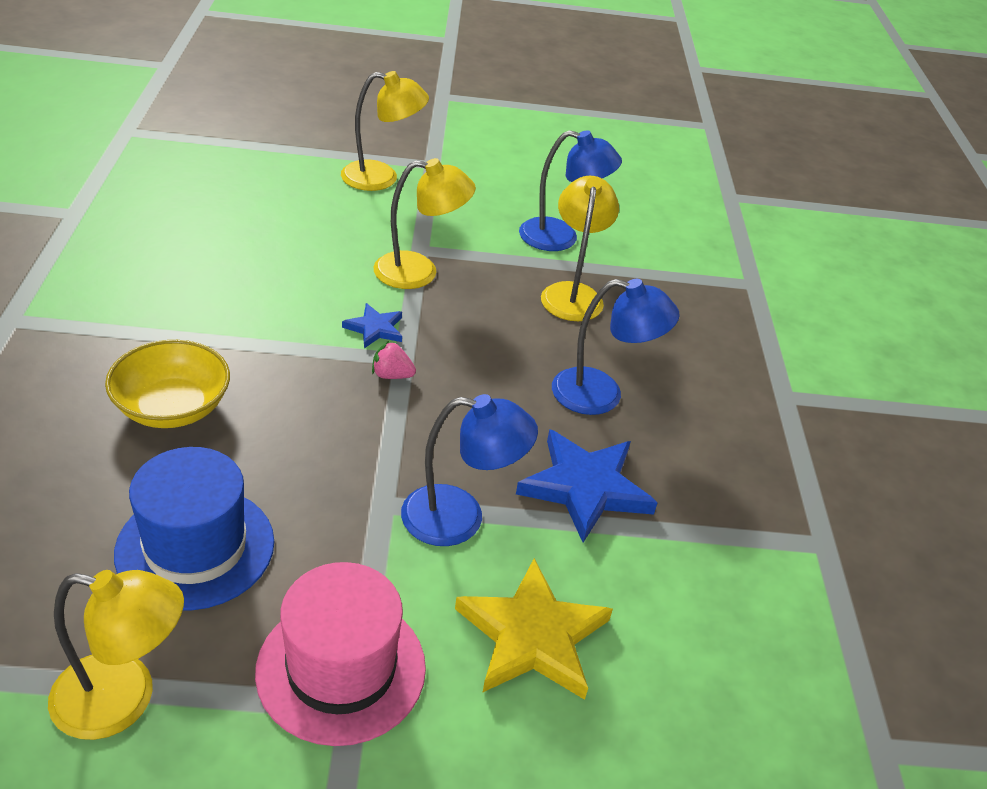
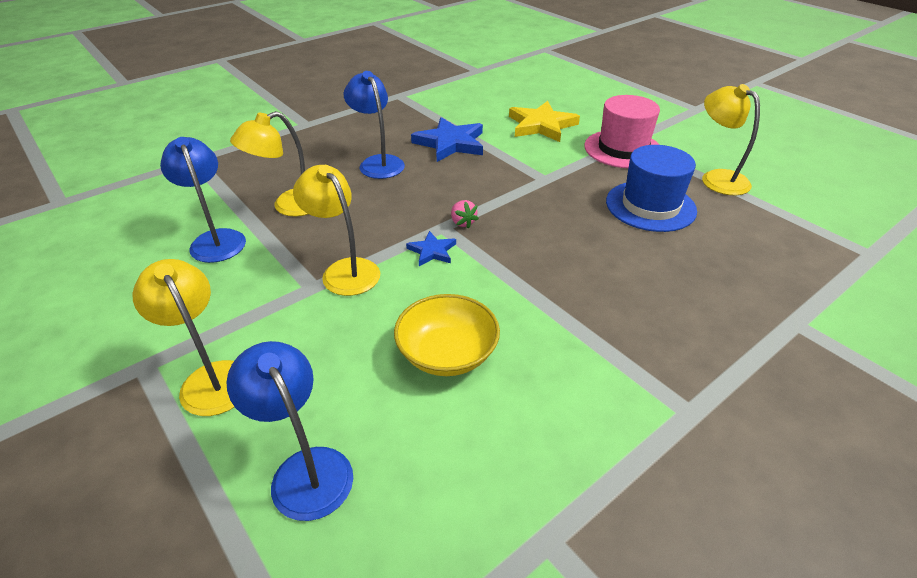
camera: 125 degrees left, 0 degrees up
(172, 407) = (609, 272): yellow bowl -> yellow bowl (447, 354)
(460, 518) = (518, 160): blue lamp -> blue lamp (305, 469)

